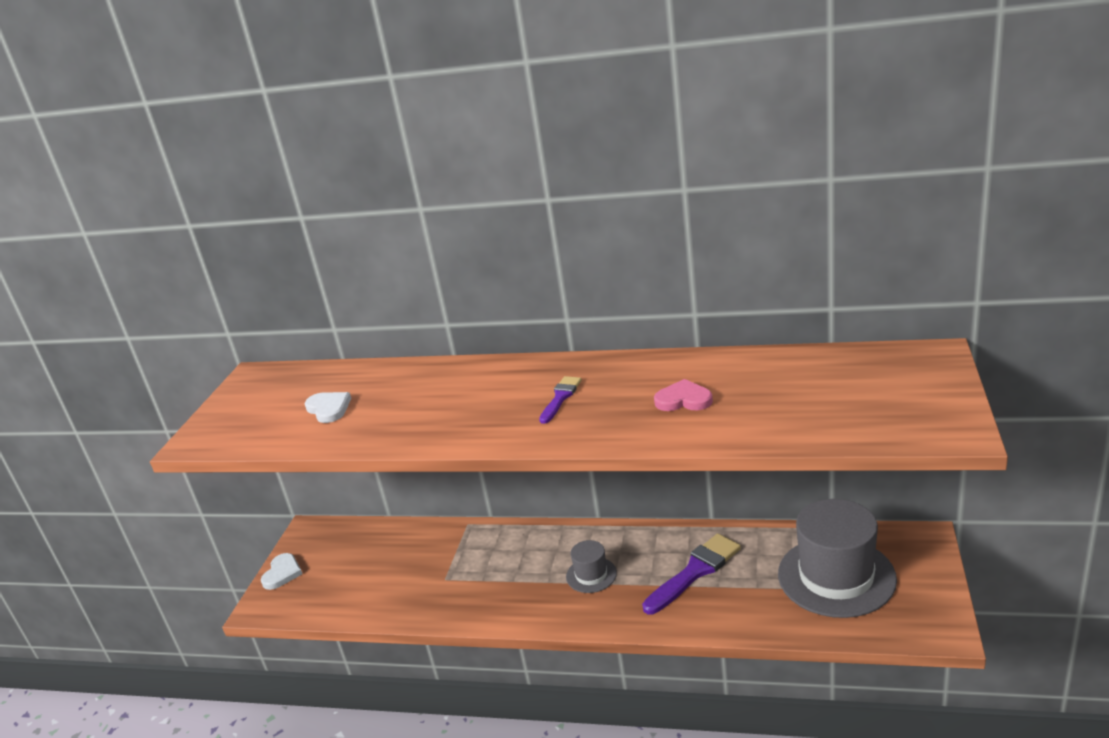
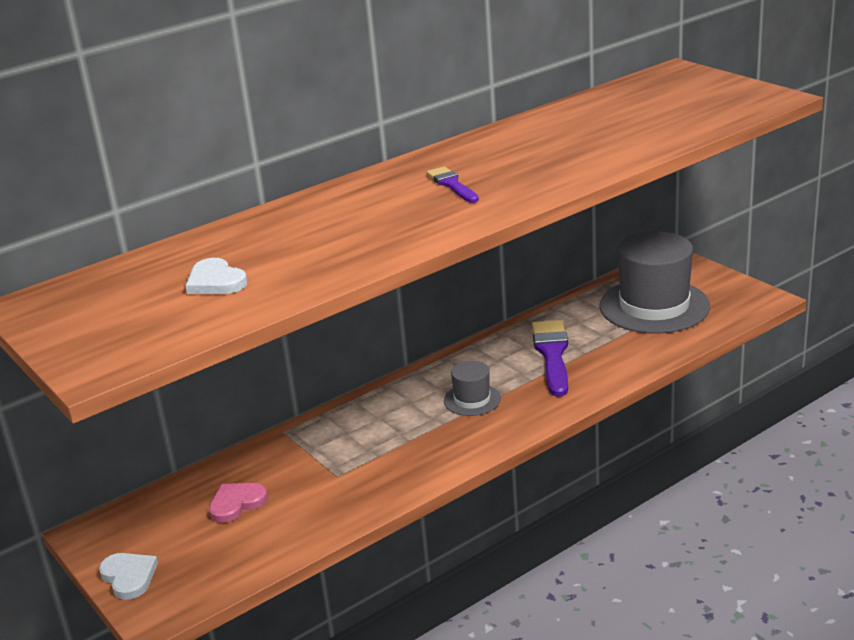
camera: 50 degrees left, 0 degrees up
(329, 409) = (215, 281): white heart -> white heart turned 135 degrees counterclockwise
(683, 400) = (560, 148): pink heart -> pink heart (236, 504)

